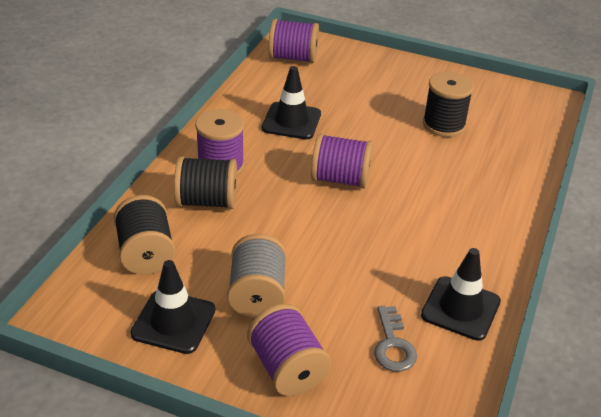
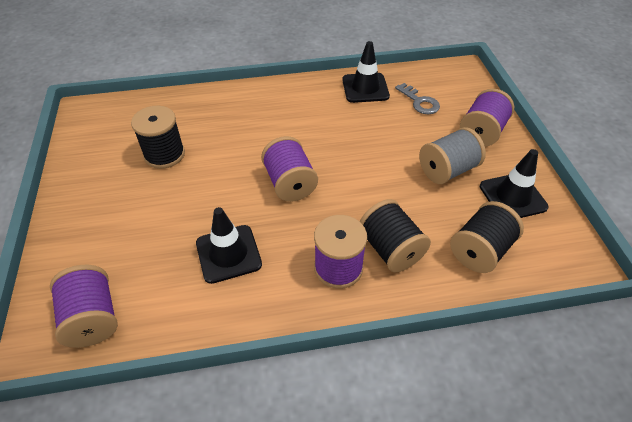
camera: 120 degrees left, 10 degrees up
(393, 345) = (419, 102): grey key -> grey key turned 90 degrees clockwise

